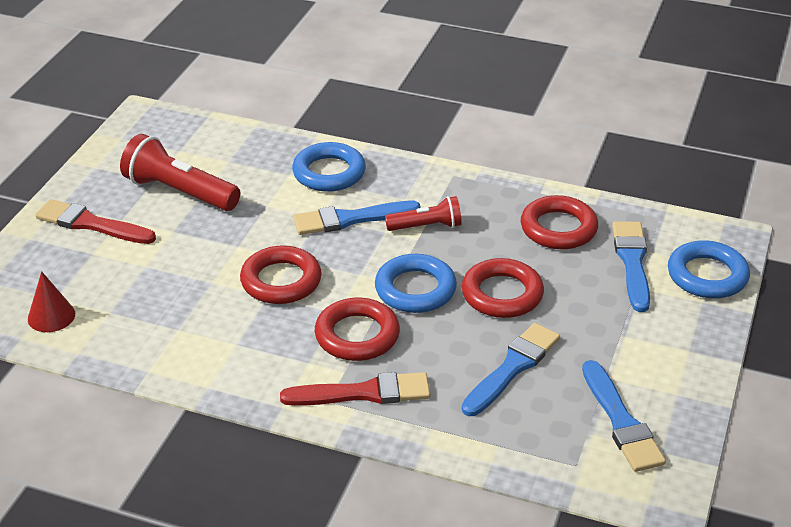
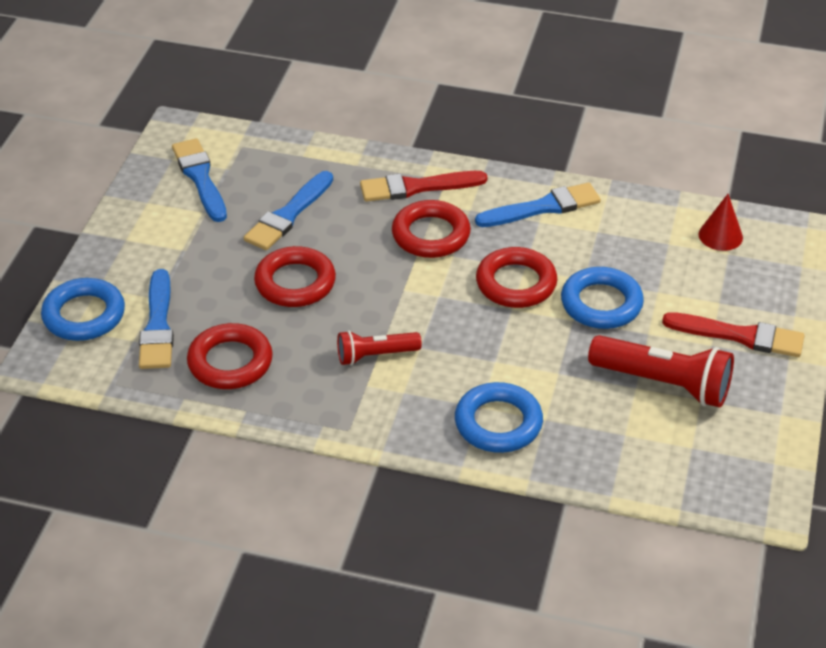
camera: 175 degrees right, 5 degrees up
(350, 219) = (460, 360): blue brush -> blue brush (543, 207)
(415, 289) = (381, 282): blue ring -> blue ring (601, 303)

